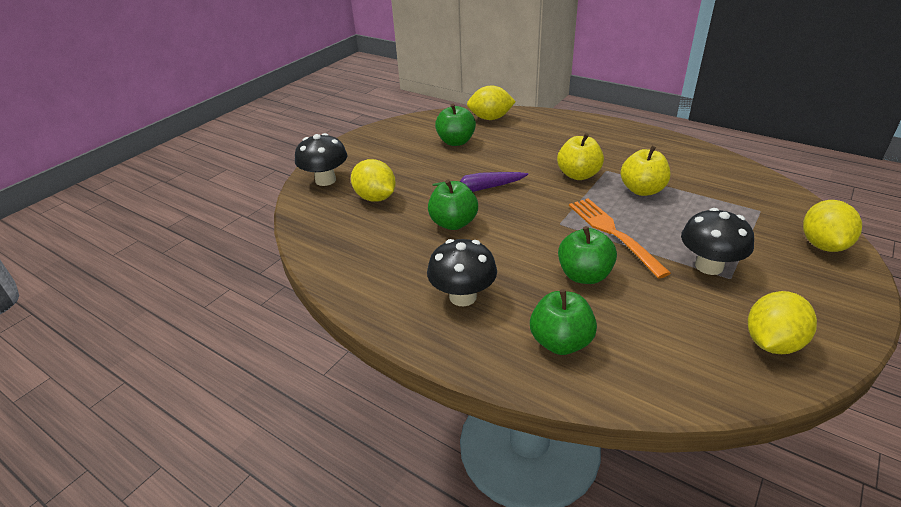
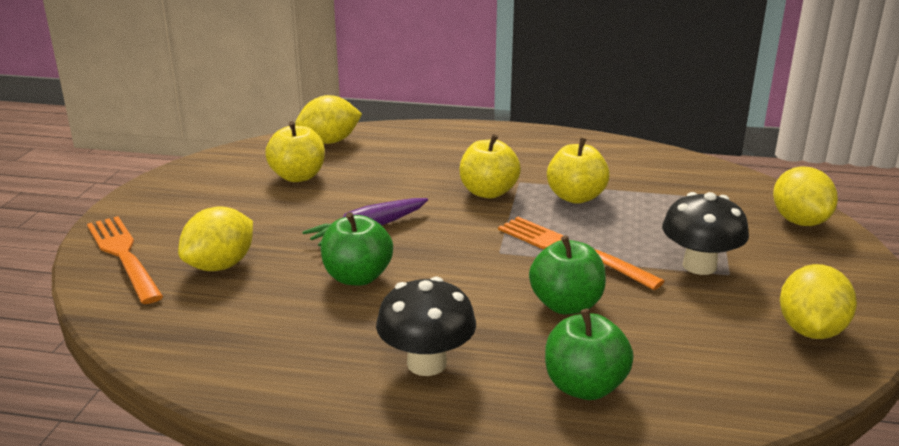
camera: 25 degrees left, 10 degrees down
(325, 180) = (123, 256): black mushroom -> orange fork
(375, 198) = (220, 266): yellow lemon -> yellow lemon turned 75 degrees counterclockwise
(456, 142) = (298, 176): green apple -> yellow apple

